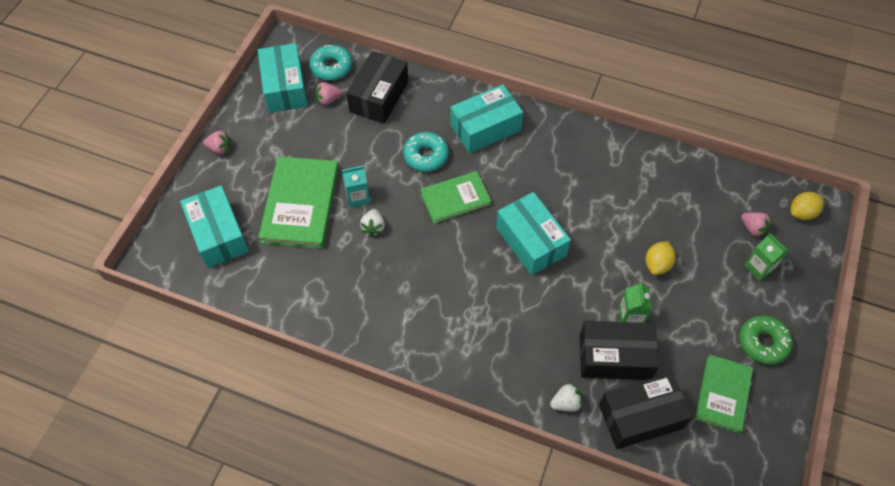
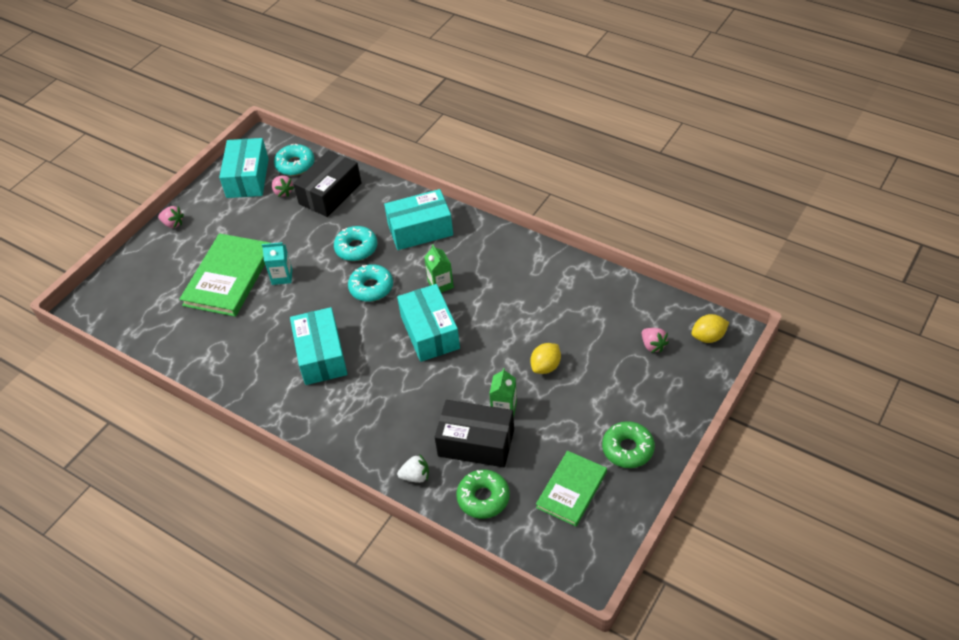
camera: 15 degrees right, 10 degrees down
(218, 234) = (148, 295): turquoise box -> turquoise box (321, 355)
(328, 100) = (283, 192): pink strawberry -> pink strawberry turned 120 degrees counterclockwise
(373, 227) = (287, 304): white strawberry -> none
(455, 198) = (371, 287): green book -> turquoise donut
(640, 416) = (483, 498): black box -> green donut
(759, 267) = (647, 381): green carton -> green carton (440, 284)

